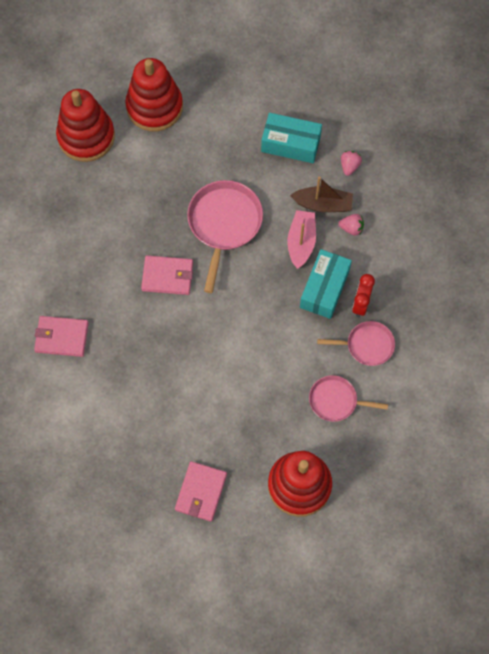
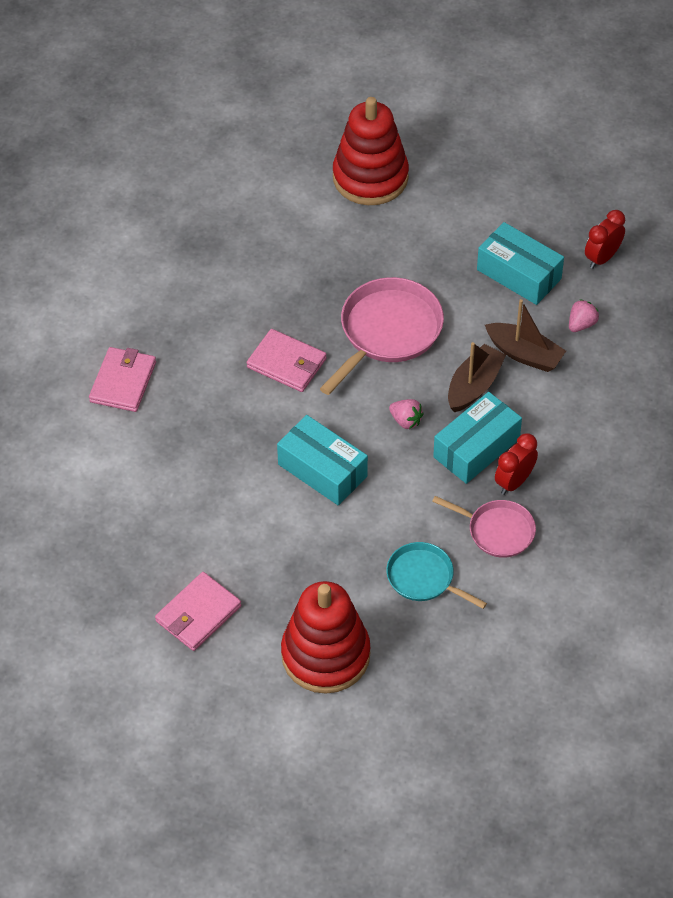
camera: 25 degrees right, 15 degrees down
(61, 337) = (123, 382): pink wallet -> pink wallet turned 75 degrees clockwise
(86, 137) = (270, 181): red stacking toy -> none
(231, 348) = (322, 470): none -> turquoise box
(301, 242) = (474, 386): pink boat -> brown boat
(335, 401) = (423, 578): pink pan -> turquoise pan
(339, 109) = (602, 258): none -> red clock
(351, 228) = (547, 393): pink strawberry -> pink strawberry (406, 420)

